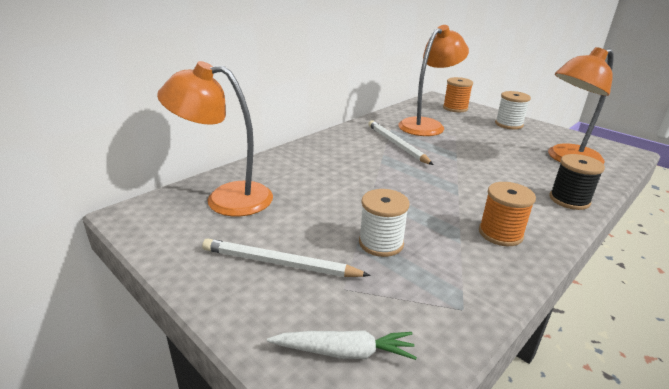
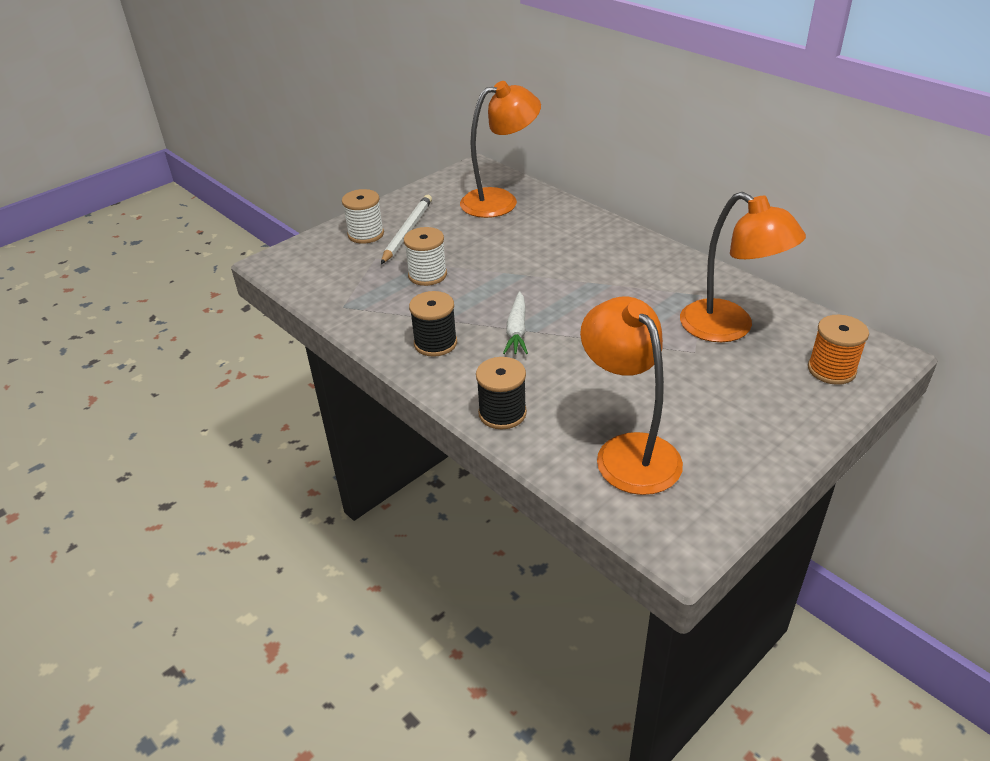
camera: 95 degrees right, 10 degrees up
(226, 198) = (500, 201): orange lamp -> orange lamp turned 60 degrees clockwise
(344, 352) = (319, 258): white carrot -> white carrot (517, 330)
(397, 144) = (643, 296): white pencil -> none
(500, 233) = (435, 343): orange spool -> black spool
(508, 124) = (769, 421): white spool -> white spool (366, 234)

